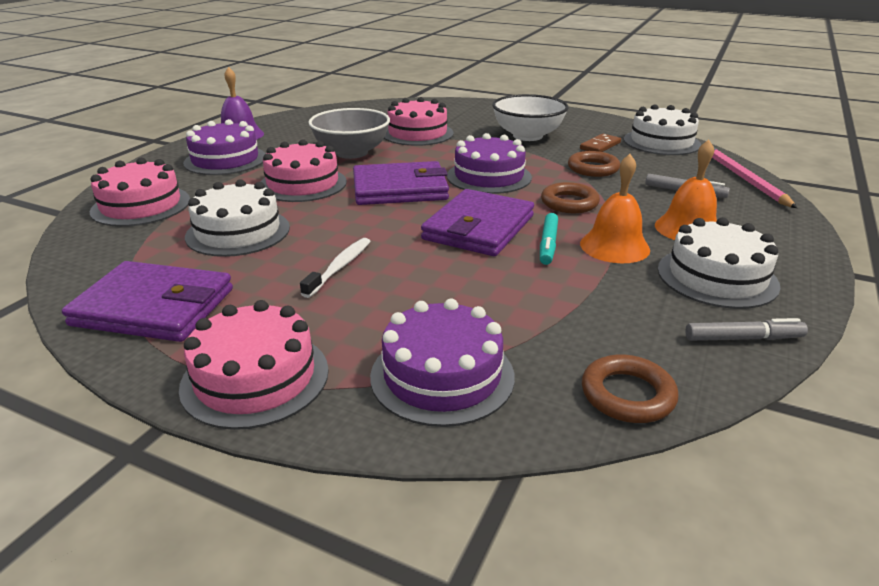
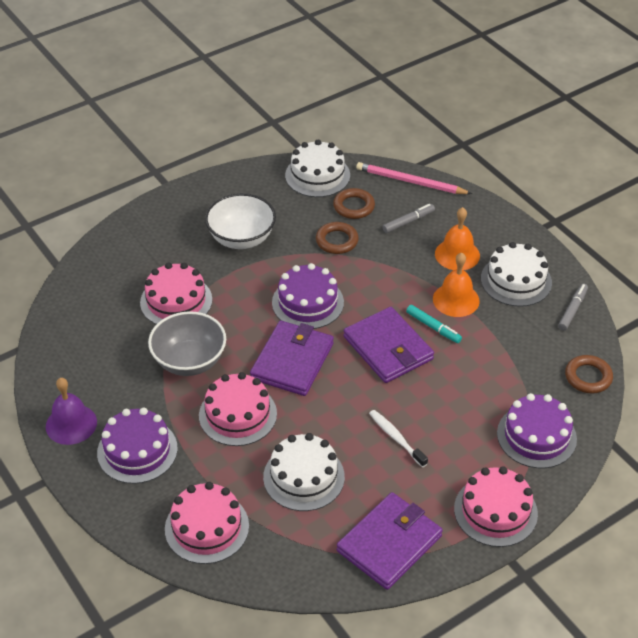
camera: 60 degrees left, 15 degrees up
(569, 203) = (383, 285): brown ring -> brown ring (354, 206)
(600, 146) = (297, 211): brown domino -> none

